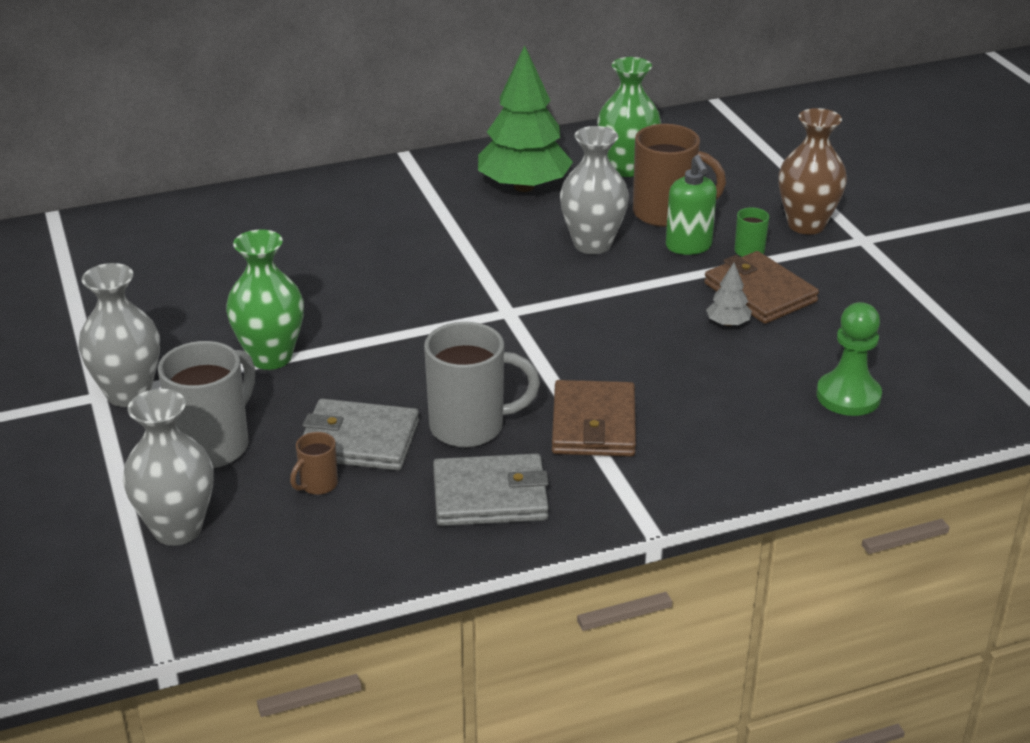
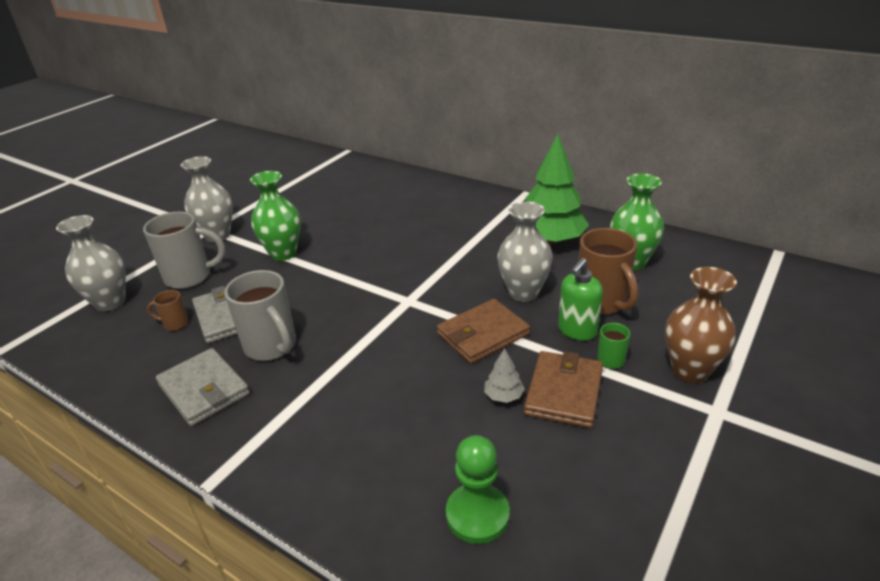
camera: 55 degrees right, 0 degrees up
(594, 424) = (316, 394): brown wallet -> brown wallet (482, 334)

